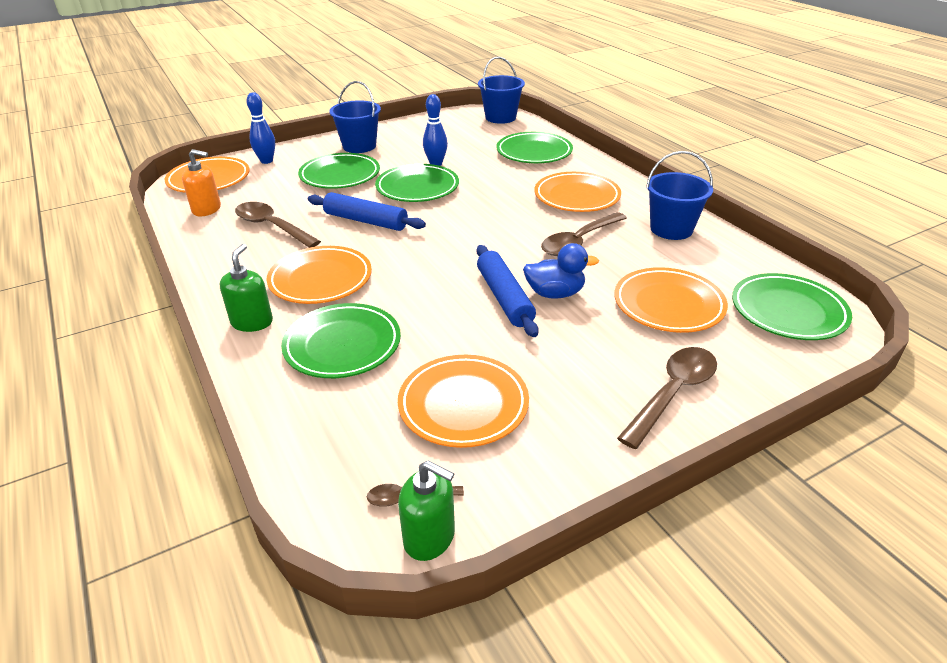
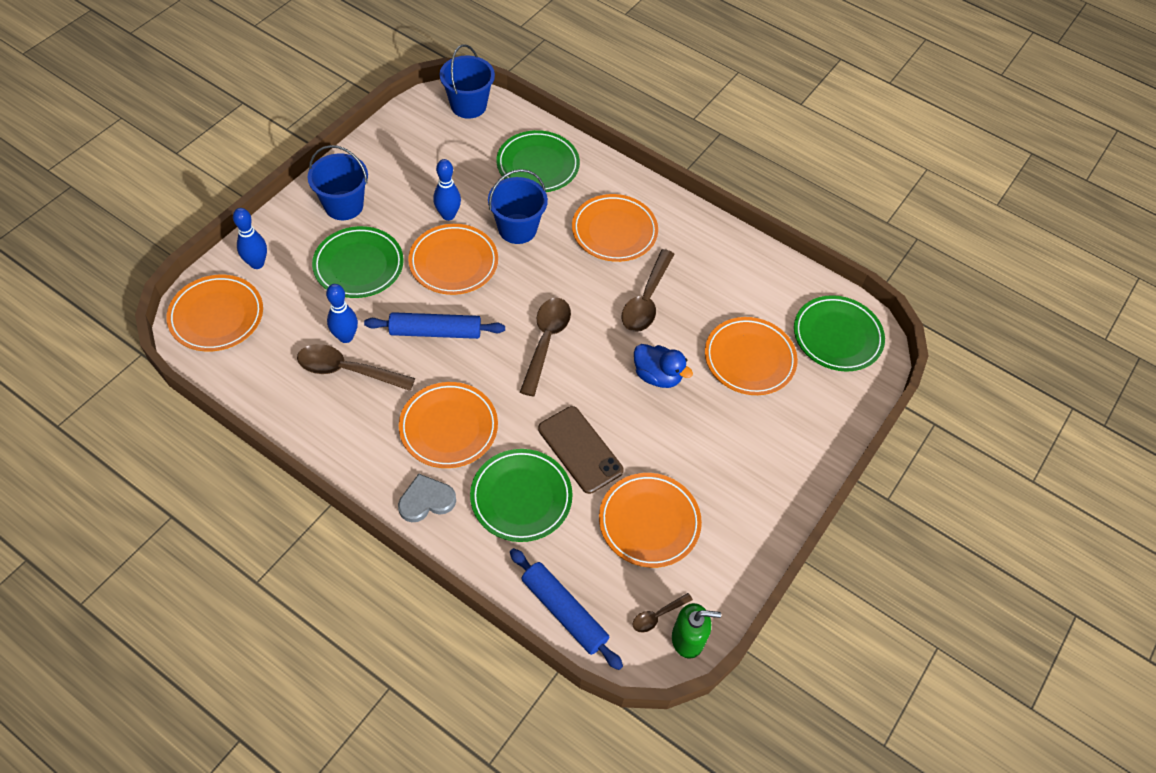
camera: 30 degrees left, 20 degrees up
(207, 209) = (257, 366): orange soap dispenser -> none
(252, 322) = (426, 500): green soap dispenser -> grey heart
(290, 209) = (346, 337): none -> blue bowling pin
(417, 187) = (453, 262): green plate -> orange plate
(432, 326) = (580, 449): none -> brown phone
(504, 297) = (620, 395): blue rolling pin -> blue rolling pin (564, 611)
(555, 293) = (657, 376): blue duck -> blue duck turned 60 degrees clockwise
(671, 229) = (716, 256): blue bucket -> blue bucket (517, 229)
(673, 393) = (786, 455): brown spoon -> brown spoon (546, 341)

